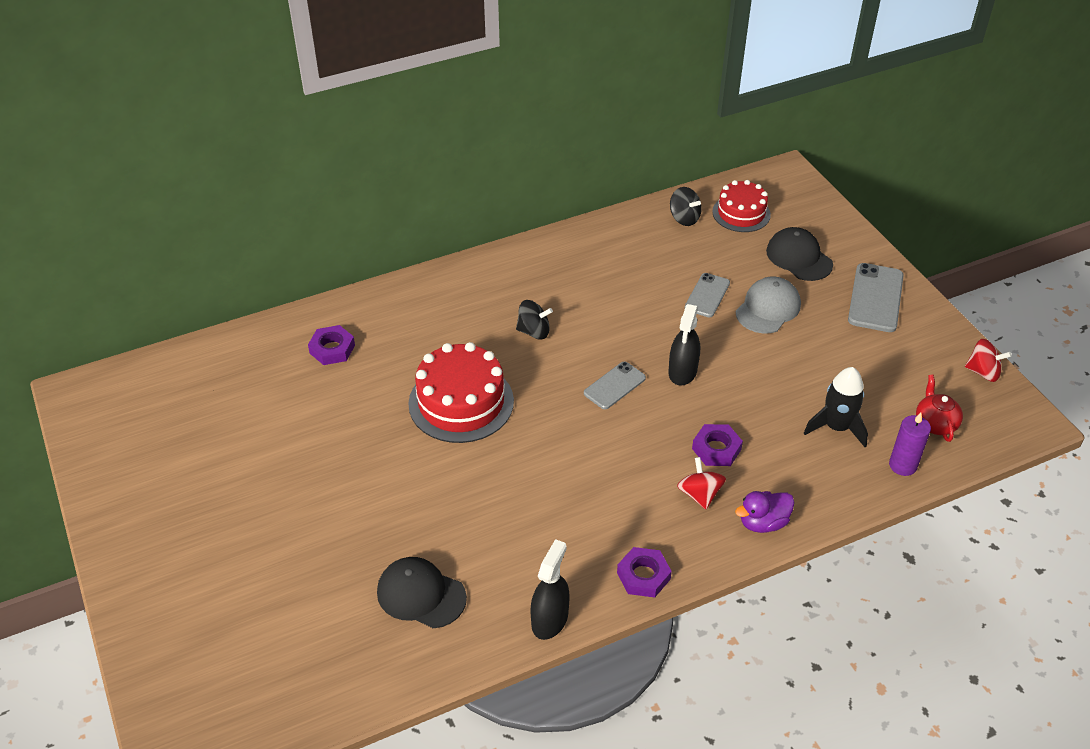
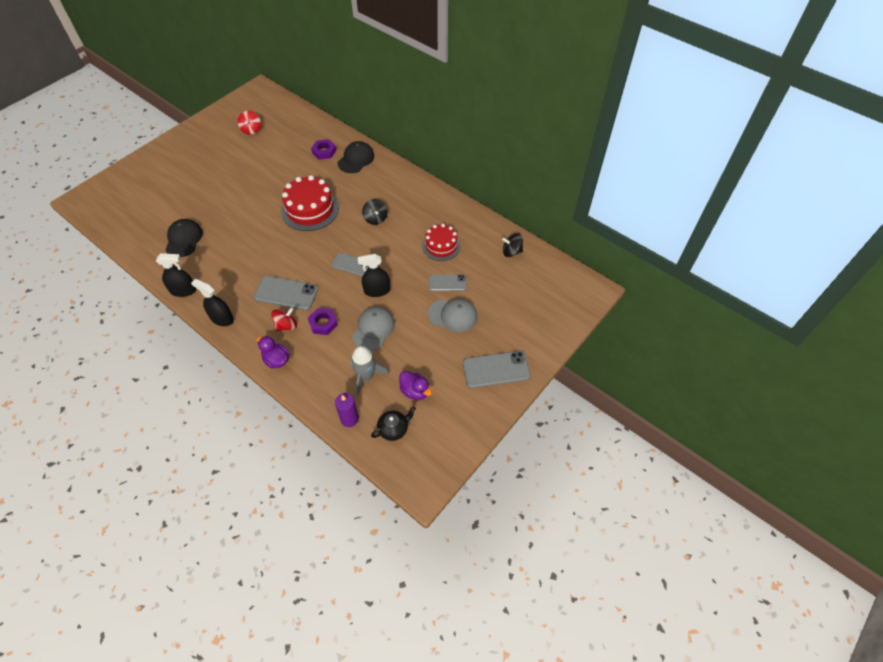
camera: 65 degrees right, 10 degrees up
(632, 478) = (286, 293): none -> grey phone
(643, 576) = (222, 318): purple nut -> black spray bottle
(684, 218) = (511, 252): black spinning top -> black spinning top turned 75 degrees clockwise
(741, 213) = (535, 277): red cake -> red cake (441, 246)
(754, 396) = (373, 329): none -> grey cap
(799, 257) = (510, 318): black cap -> black cap (356, 159)
(836, 427) = (366, 377): black rocket -> grey rocket
(880, 384) = (415, 391): none -> purple duck
(935, 424) = (394, 429): red teapot -> black teapot
(983, 372) = (456, 448): red spinning top -> red spinning top (251, 130)

